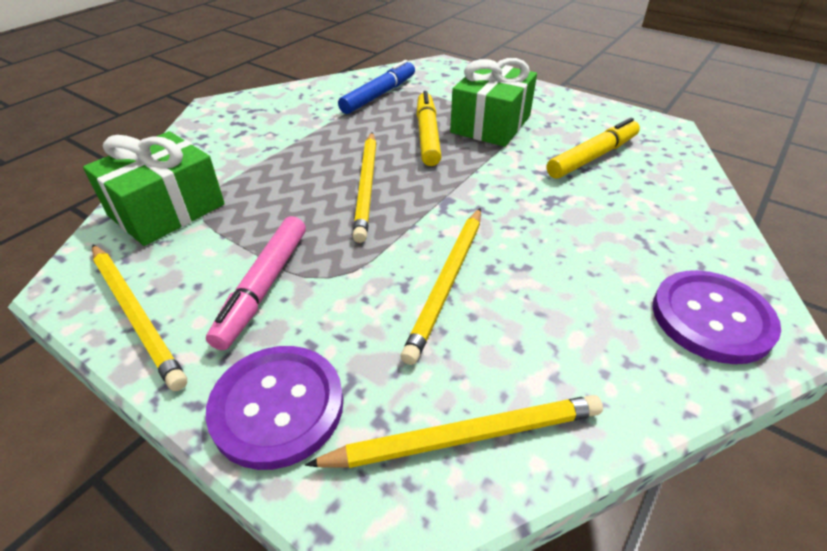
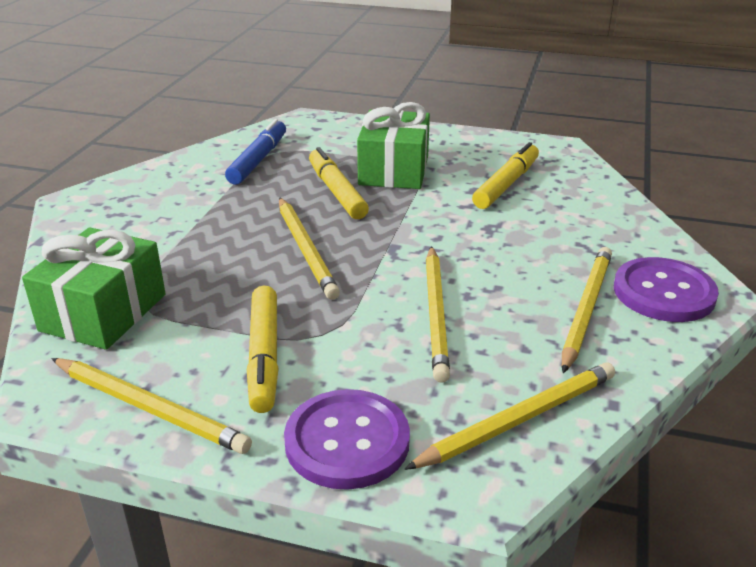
camera: 20 degrees left, 10 degrees down
(264, 286) = (264, 355): pink marker -> yellow marker
(609, 316) = (585, 309): none -> yellow pencil

